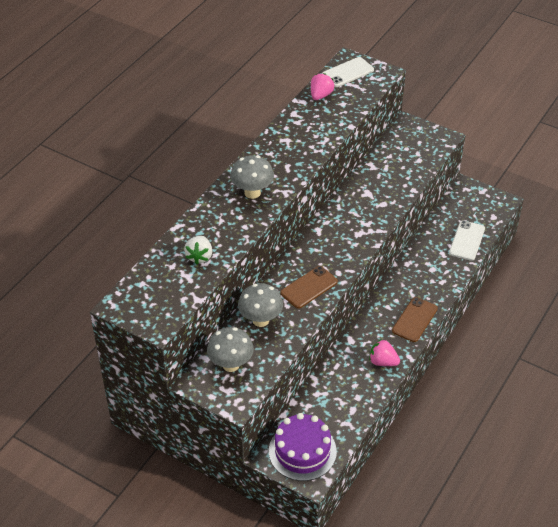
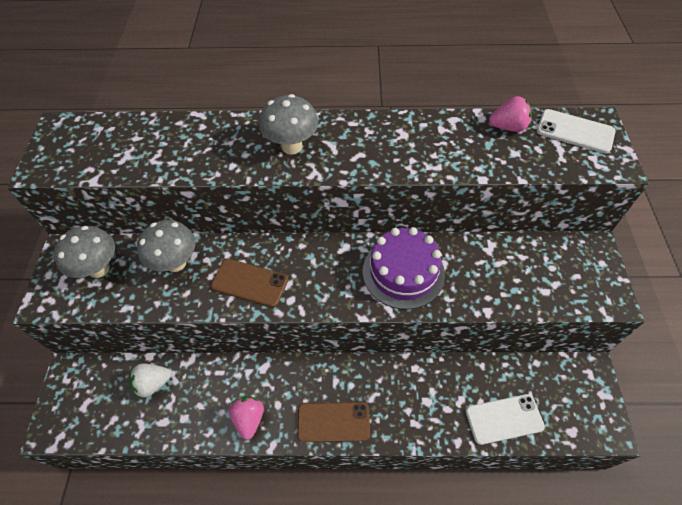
camera: 60 degrees right, 10 degrees up
(199, 256) = (161, 151): white strawberry -> white strawberry (153, 383)
(302, 451) = (85, 400): purple cake -> purple cake (403, 272)

